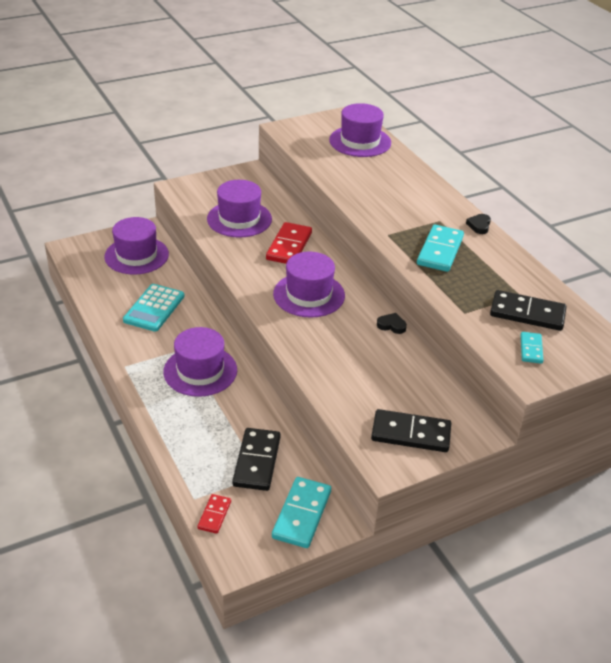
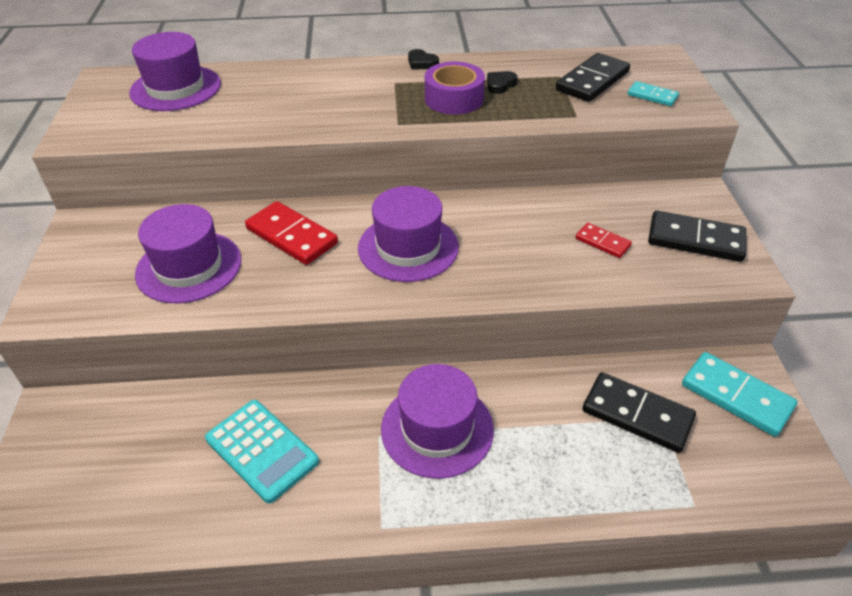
camera: 65 degrees left, 5 degrees up
(136, 255) = (108, 440): purple hat -> none
(214, 515) = (729, 489): red domino -> red domino (602, 242)
(391, 325) = (503, 198): black heart -> black heart (500, 85)
(411, 434) = (695, 240): black domino -> black domino turned 75 degrees clockwise
(440, 251) = (454, 99): turquoise domino -> purple tape

